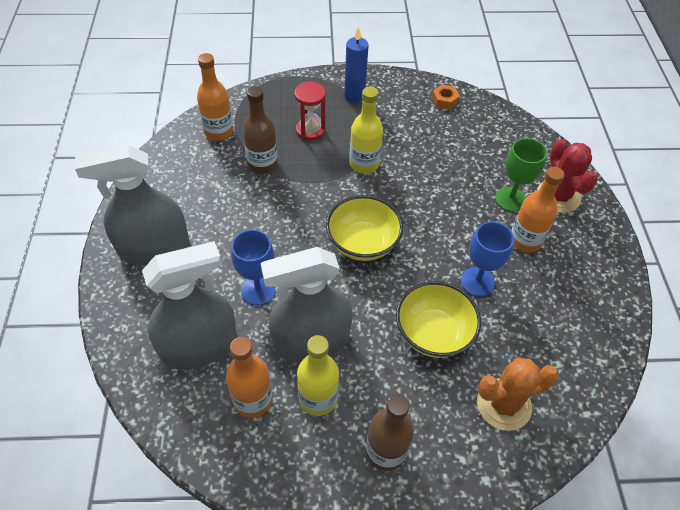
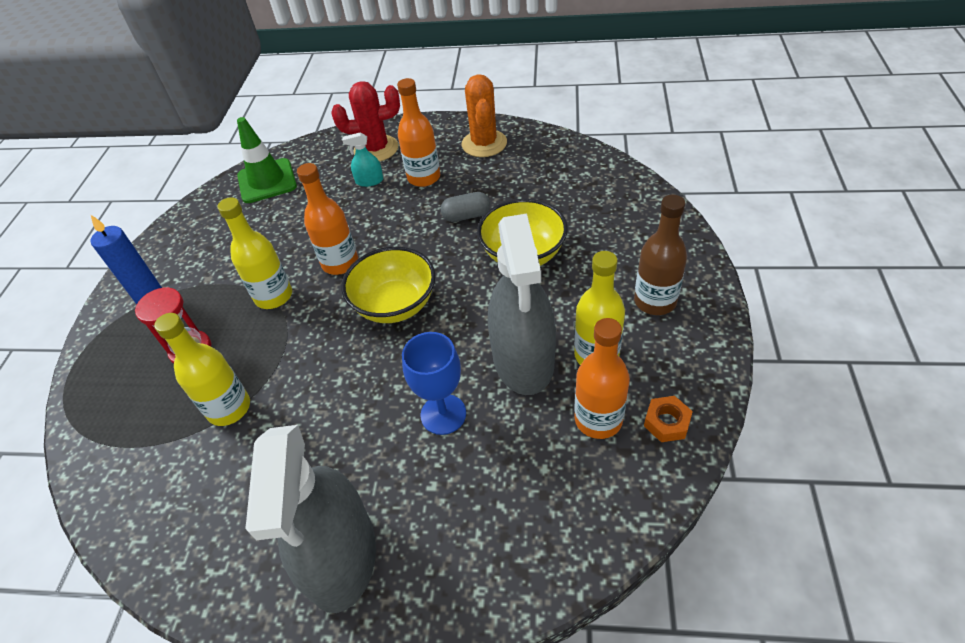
camera: 75 degrees left, 5 degrees down
(199, 345) = (519, 483): grey spray bottle -> none
(219, 132) = (137, 468): orange bottle -> orange bottle (340, 263)
(262, 164) = (229, 408): brown bottle -> yellow bottle
(444, 100) = (204, 216): orange nut -> orange nut (666, 422)
(477, 282) = (466, 216): blue goblet -> grey capsule
(494, 128) = (267, 181): none -> green traffic cone
(503, 404) = (603, 213): orange cactus -> orange cactus (484, 144)
(510, 199) = (369, 181): green goblet -> turquoise spray bottle

